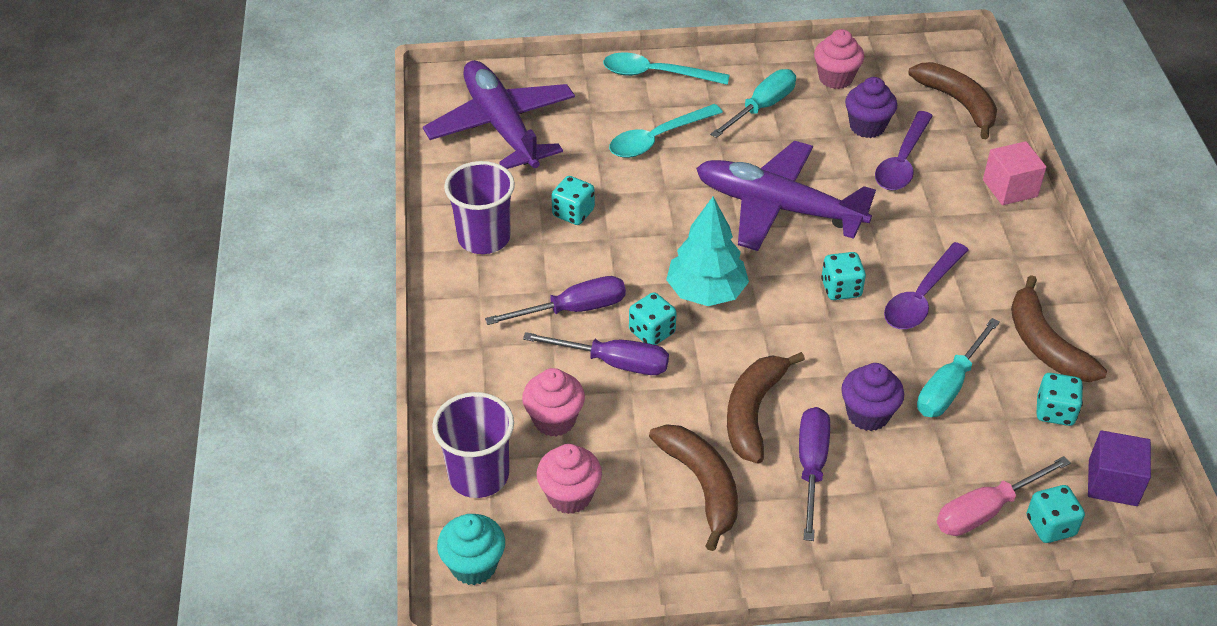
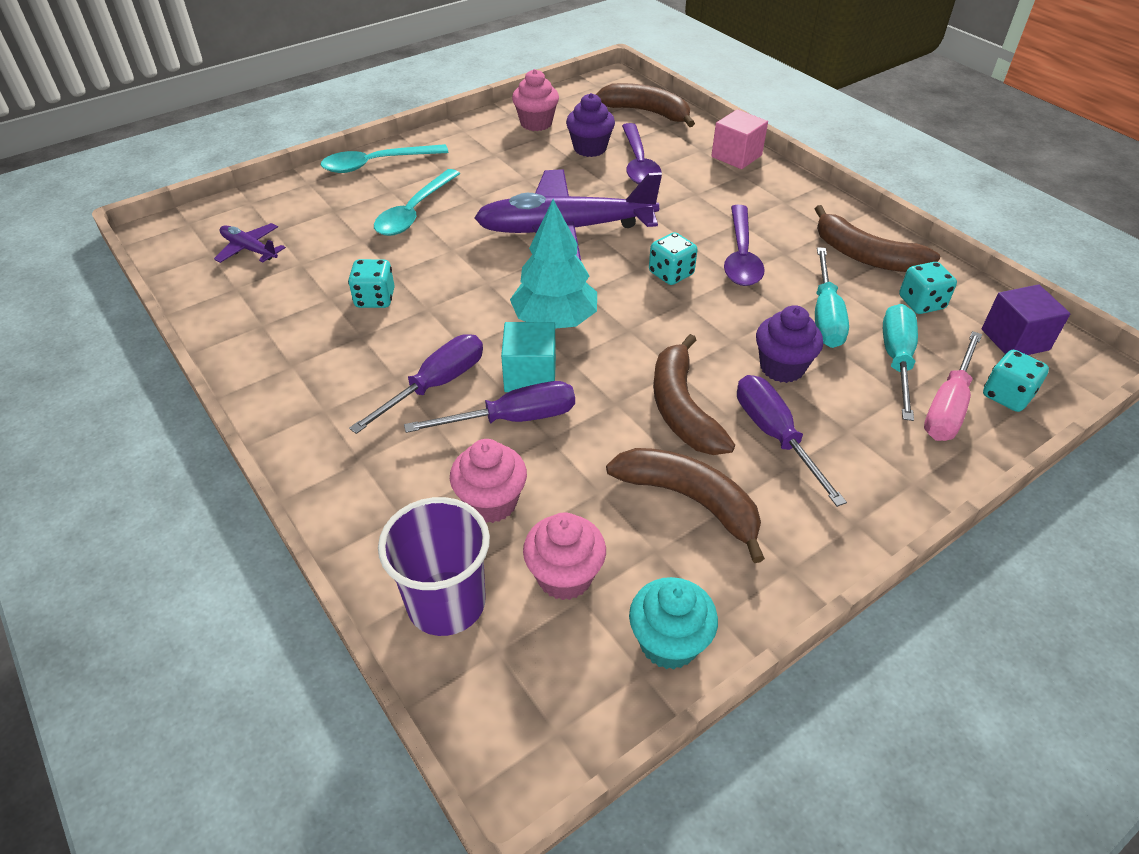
camera: 30 degrees left, 0 degrees up
(473, 565) = (511, 716): turquoise cupcake -> turquoise cupcake (669, 643)
(484, 238) = (294, 354): purple cup -> none
(502, 126) = (250, 249): purple plane -> purple plane, size x0.44
(652, 332) = (530, 375): turquoise dice -> turquoise cube
(761, 107) = (490, 161): turquoise screwdriver -> turquoise screwdriver (896, 360)

